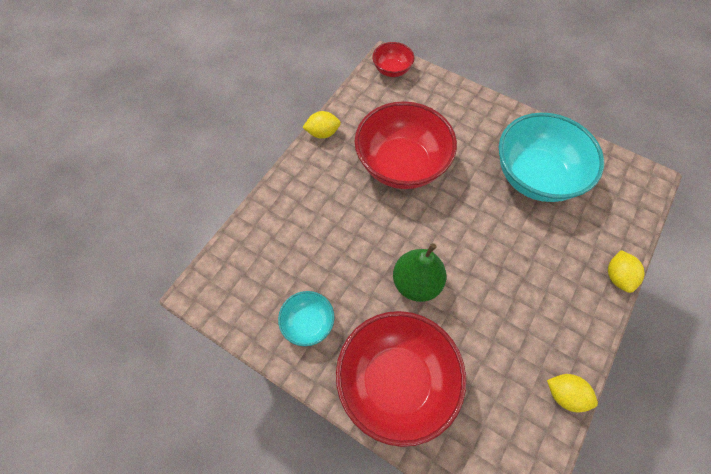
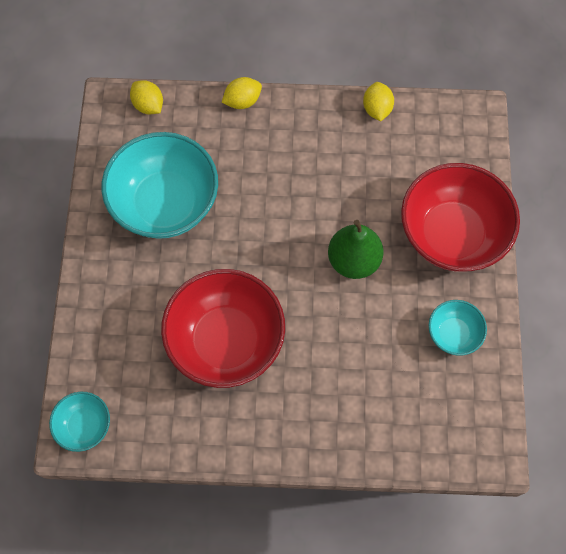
camera: 120 degrees left, 5 degrees up
(323, 133) = (231, 453): yellow lemon -> yellow lemon (148, 105)
(392, 70) = (84, 425): red bowl -> turquoise bowl

